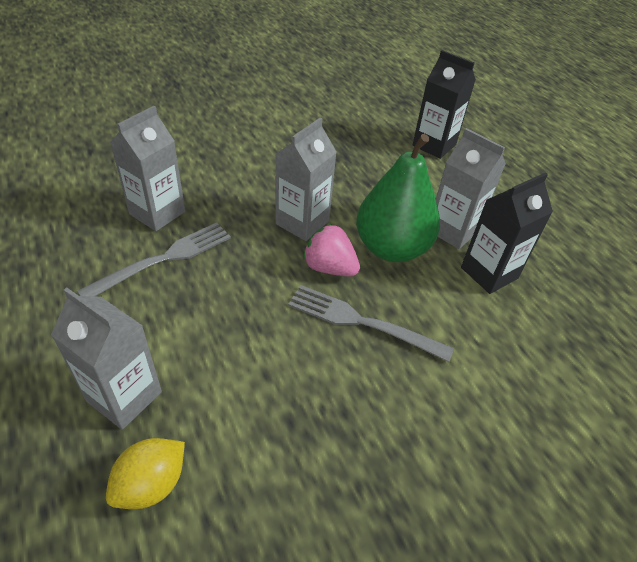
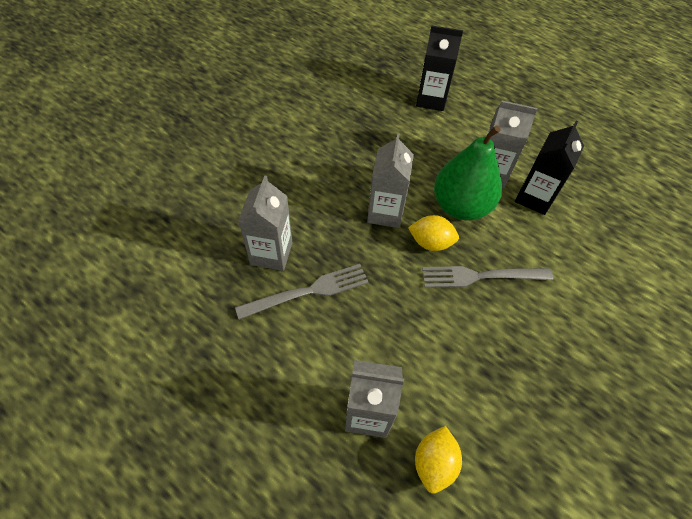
camera: 25 degrees left, 10 degrees up
(165, 258) = (309, 291): grey fork -> grey fork turned 45 degrees clockwise
(329, 268) = (431, 243): pink strawberry -> yellow lemon

